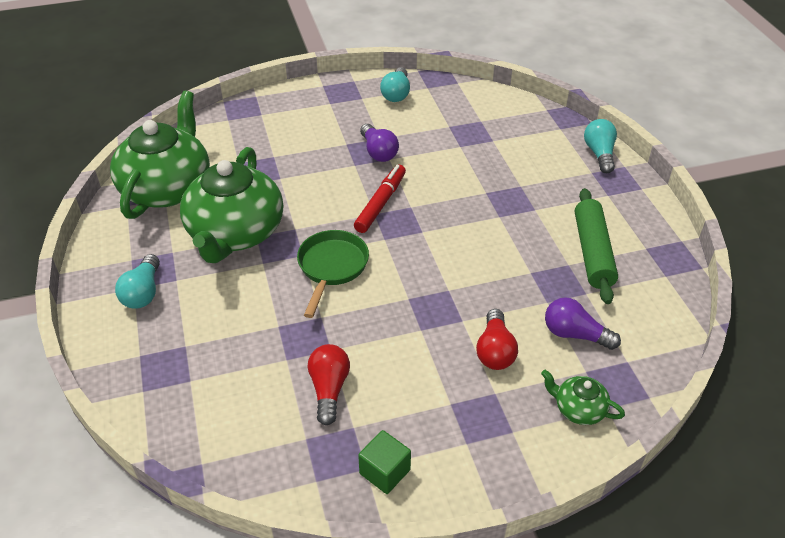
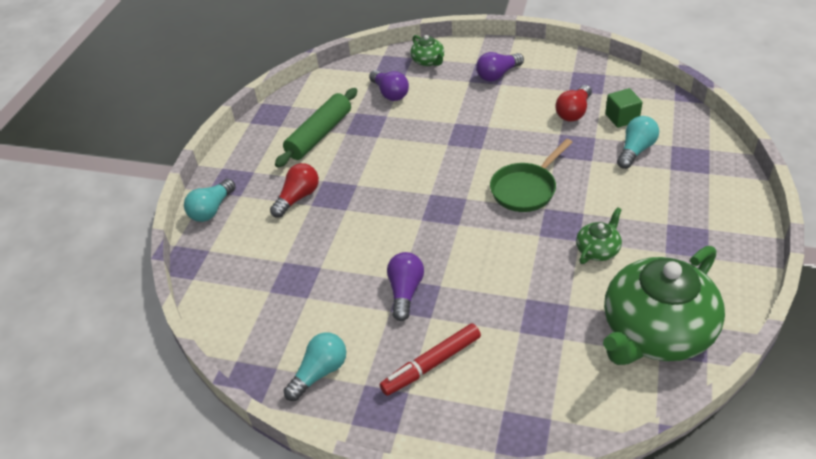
camera: 145 degrees left, 0 degrees up
(143, 292) = (700, 221): turquoise light bulb -> turquoise light bulb (635, 150)
(235, 233) = (598, 250): green teapot -> green teapot, size x0.43
(381, 203) = (445, 232): red marker -> red marker (431, 364)
(385, 471) = (562, 67): green cube -> green cube (622, 118)
(465, 419) = (498, 75): none -> purple light bulb
(495, 351) = (449, 100): red light bulb -> red light bulb (298, 198)

